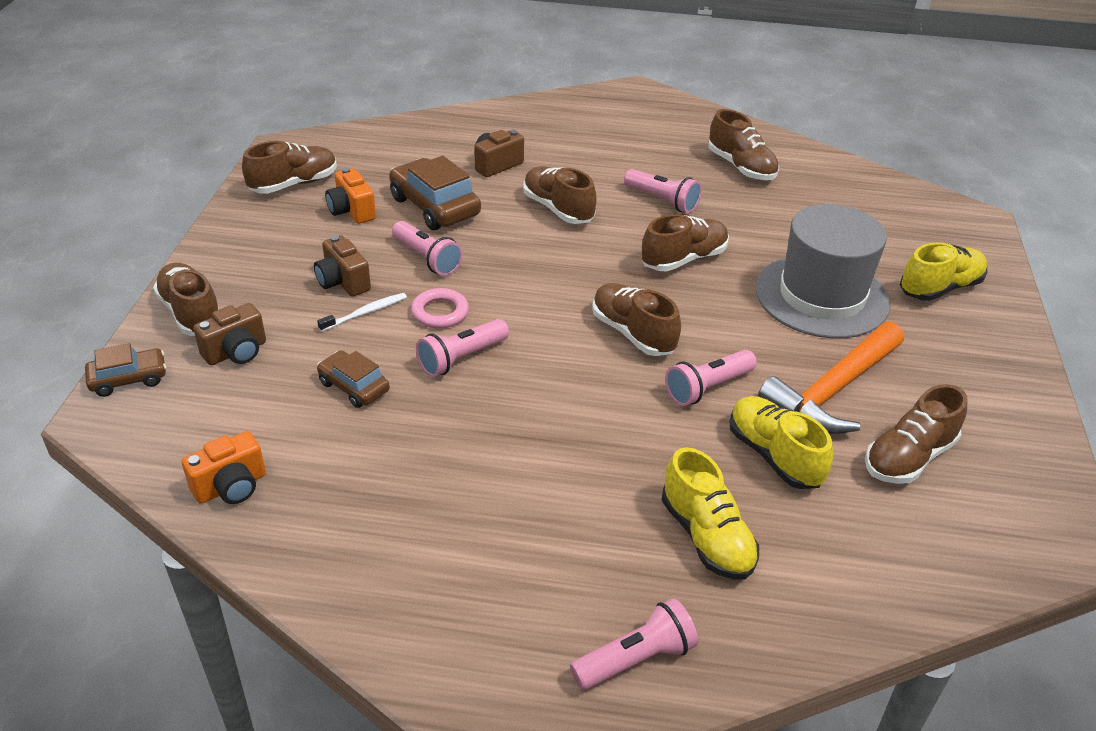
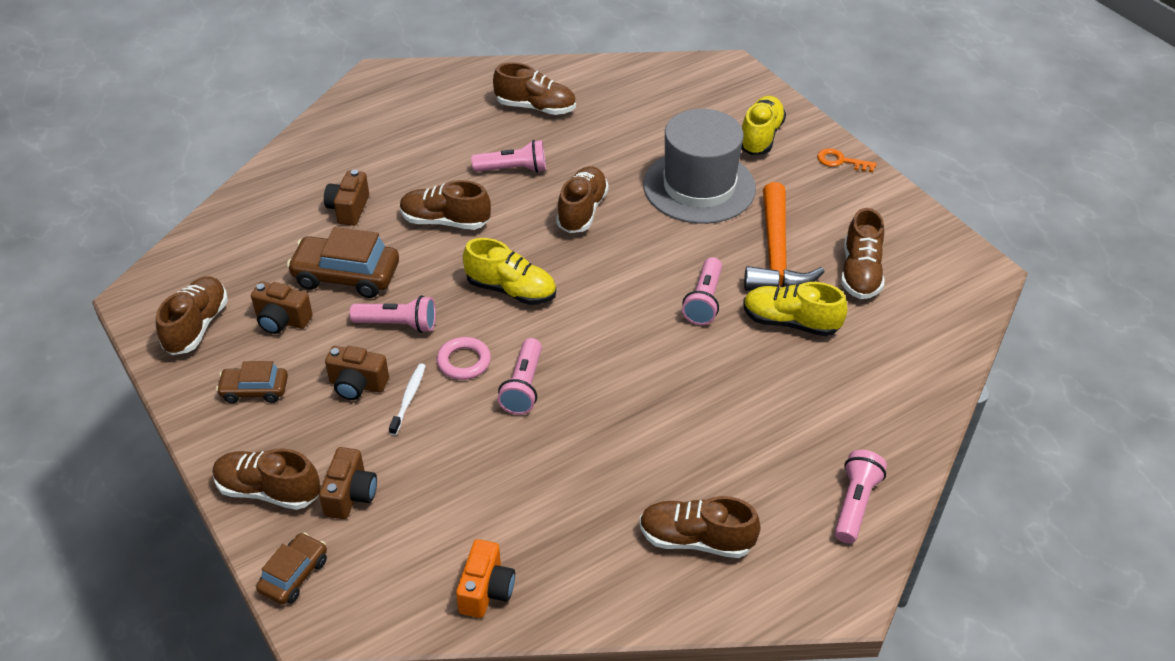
camera: 40 degrees left, 5 degrees up
(351, 211) = (282, 320): orange camera -> brown camera
(354, 387) = (475, 459): brown car -> brown car (254, 390)
(633, 333) = (614, 291): brown shoe -> brown shoe (696, 540)
(706, 537) = (810, 402): yellow shoe -> yellow shoe (511, 290)
(1009, 351) = (841, 161): none -> orange key

